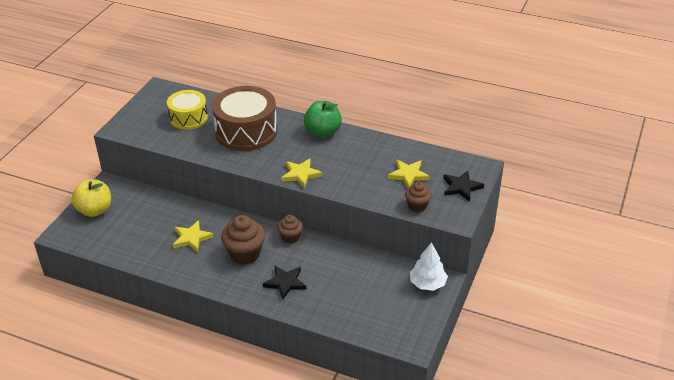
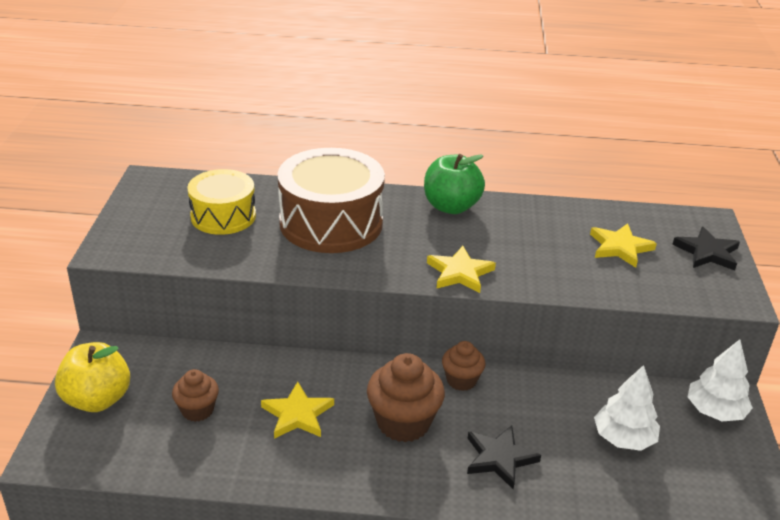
camera: 20 degrees left, 5 degrees down
(362, 287) = (623, 438): none -> white tree
(417, 206) = (667, 289): brown cupcake -> brown cupcake (197, 410)

